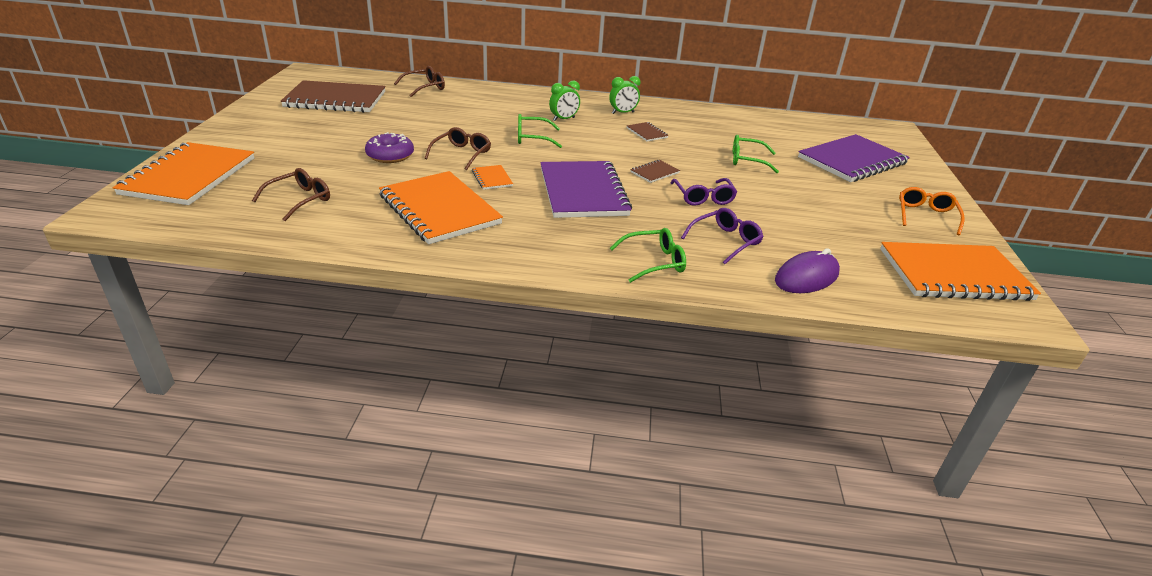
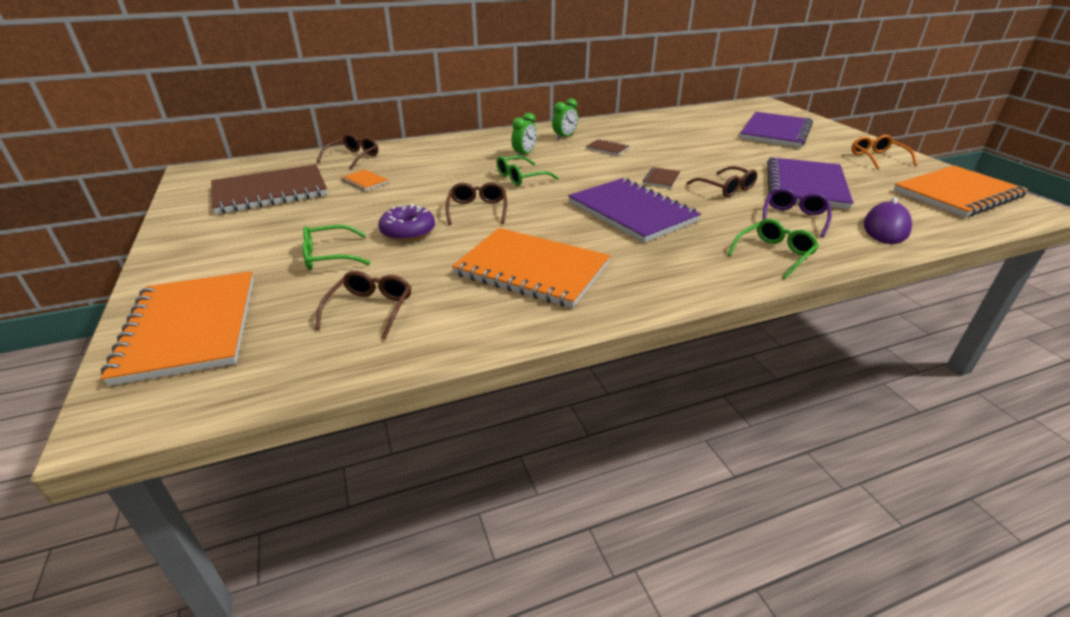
camera: 25 degrees left, 0 degrees up
(492, 178) = (538, 224): orange notebook -> orange notebook (365, 181)
(703, 197) = (726, 188): purple glasses -> brown glasses
(747, 160) = (710, 150): green glasses -> green glasses (329, 256)
(791, 218) = (805, 185): none -> purple notebook

